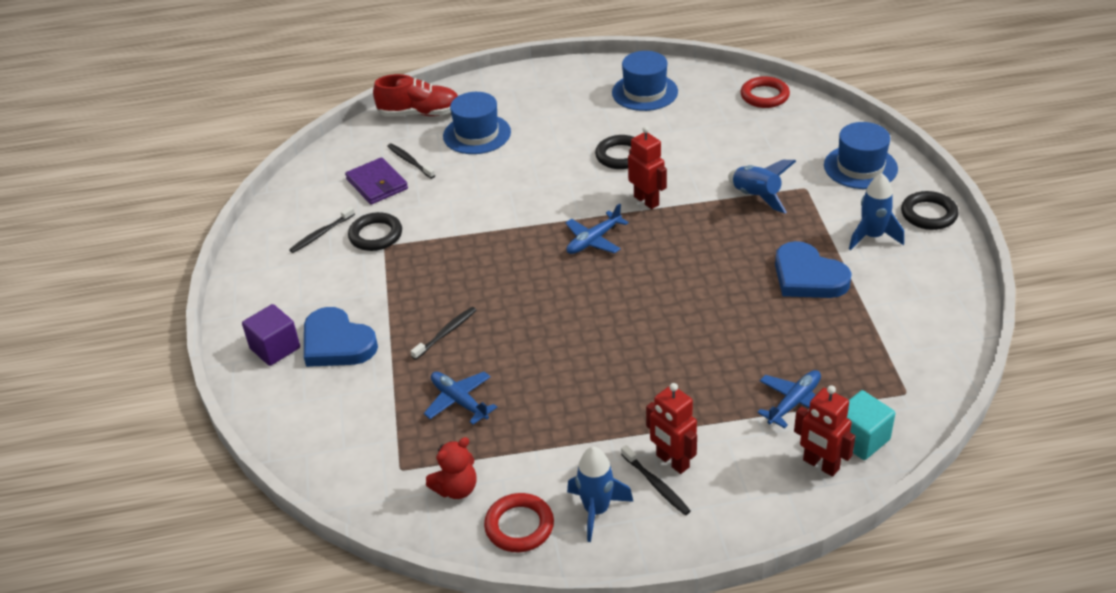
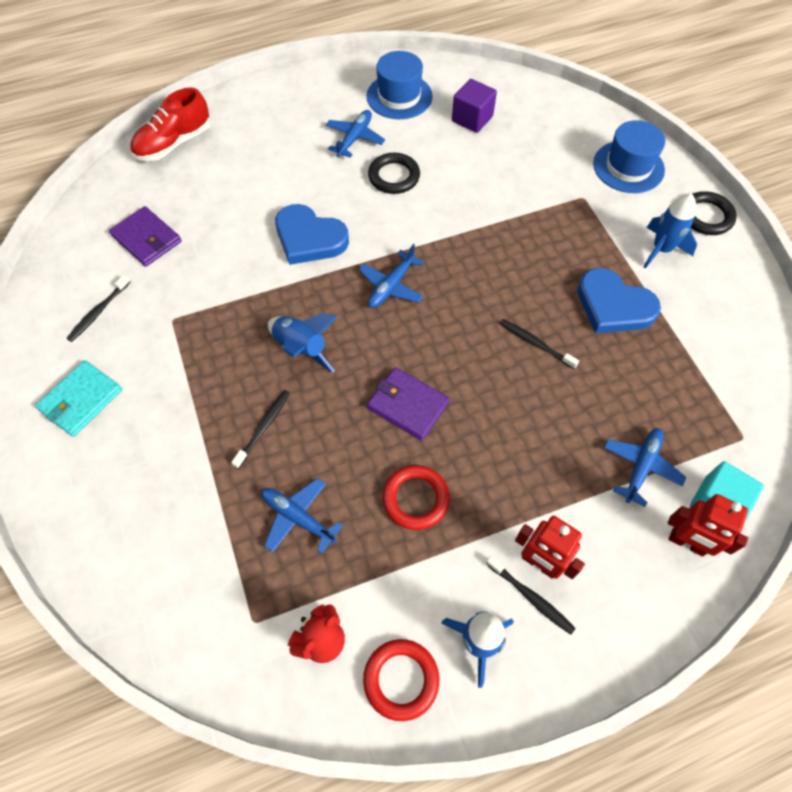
camera: 15 degrees left, 20 degrees up
(275, 348) = (77, 475): purple cube -> purple cube (472, 119)
(291, 296) = (81, 400): none -> turquoise wallet
(337, 343) = (146, 458): blue heart -> blue heart (309, 238)
(375, 235) = (159, 306): black ring -> none
(410, 161) = (176, 206): black toothbrush -> black toothbrush (535, 343)
(420, 113) = (174, 143): red shoe -> red shoe turned 150 degrees clockwise
(477, 134) = (240, 164): blue hat -> none
(583, 331) = (407, 405): none -> purple wallet
(591, 122) = (354, 138): none -> blue plane
(646, 201) = (433, 230): red robot -> none
(756, 197) = (539, 213): blue rocket -> blue rocket (301, 348)
(764, 96) = (516, 91): red ring -> red ring (415, 499)

